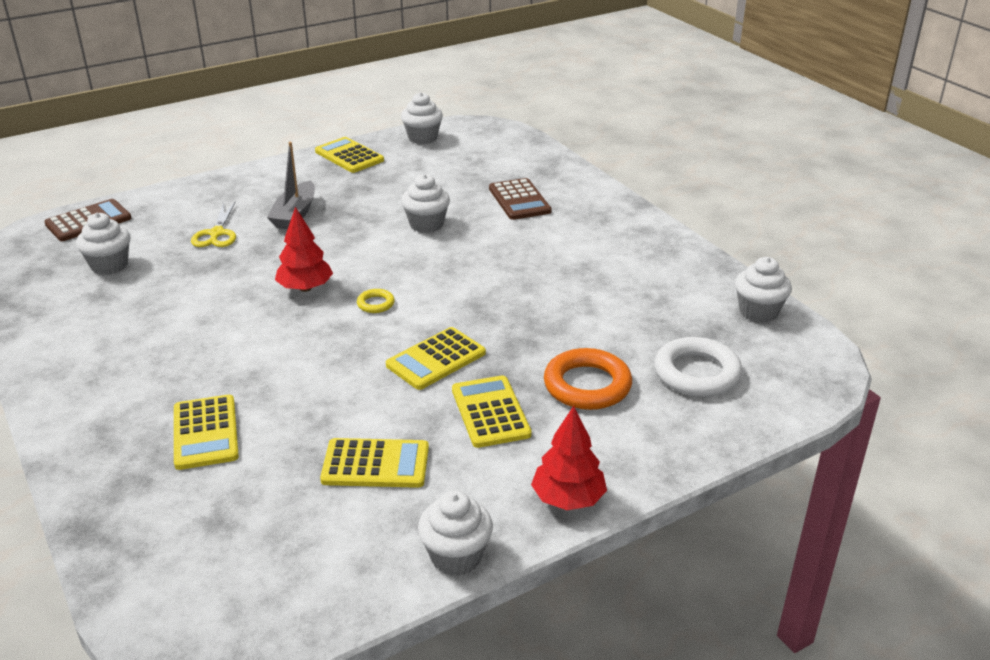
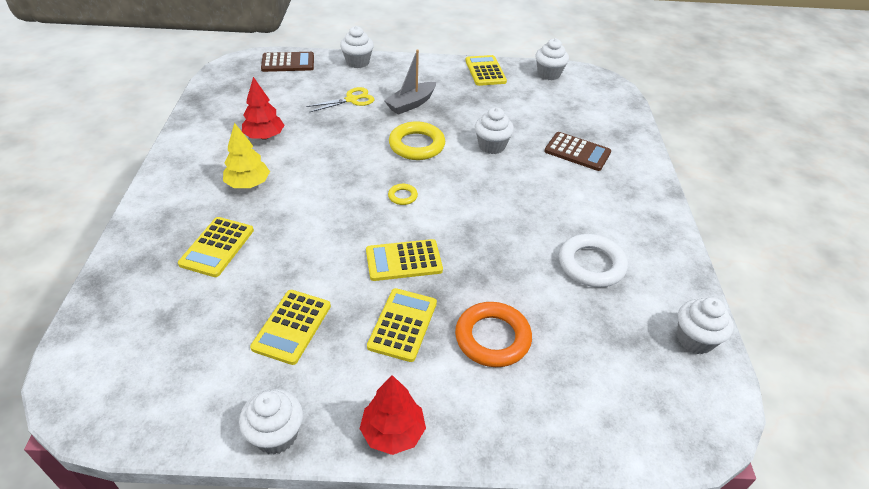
camera: 30 degrees right, 10 degrees up
(109, 265) = (272, 99): white cupcake -> white cupcake (357, 62)
(176, 360) = (248, 184): none -> yellow tree
(216, 233) = (351, 100): yellow scissors -> yellow scissors turned 150 degrees counterclockwise
(305, 288) = (369, 164): red tree -> red tree (264, 136)
(342, 251) = (417, 145): none -> yellow ring
(375, 464) = (292, 327): yellow calculator -> yellow calculator turned 75 degrees clockwise
(519, 200) = (577, 152): brown calculator -> brown calculator turned 75 degrees counterclockwise
(697, 373) = (590, 372): white ring -> white ring (591, 264)

